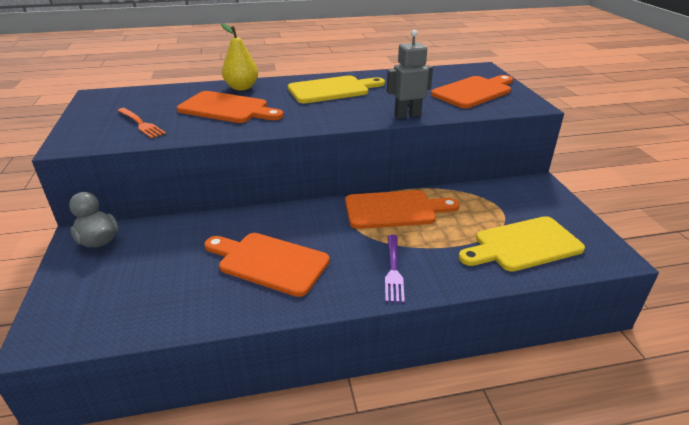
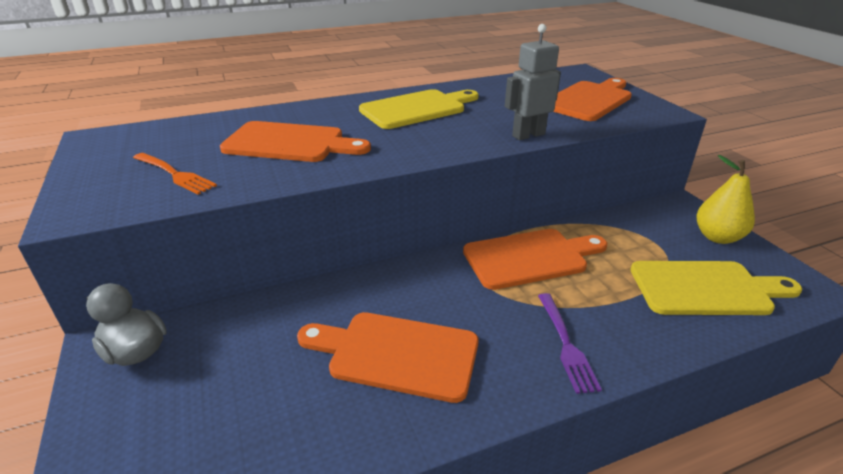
camera: 10 degrees left, 0 degrees up
(242, 87) = (297, 113): yellow pear -> yellow pear (717, 237)
(523, 245) = (706, 288): yellow cutting board -> yellow cutting board turned 150 degrees counterclockwise

